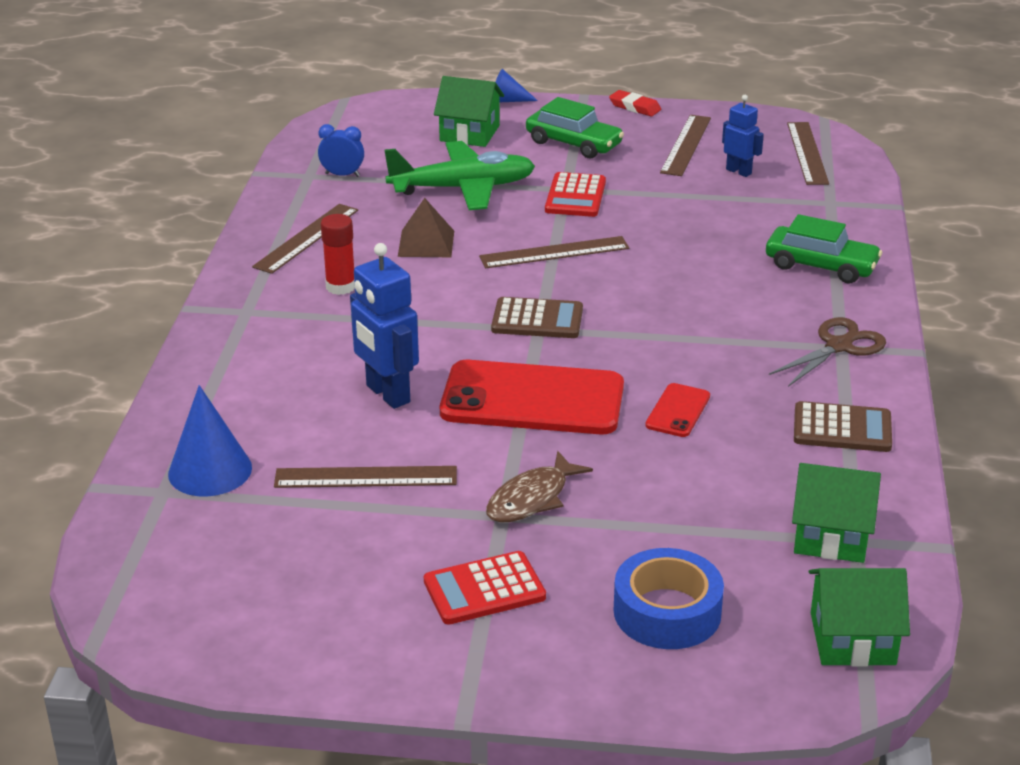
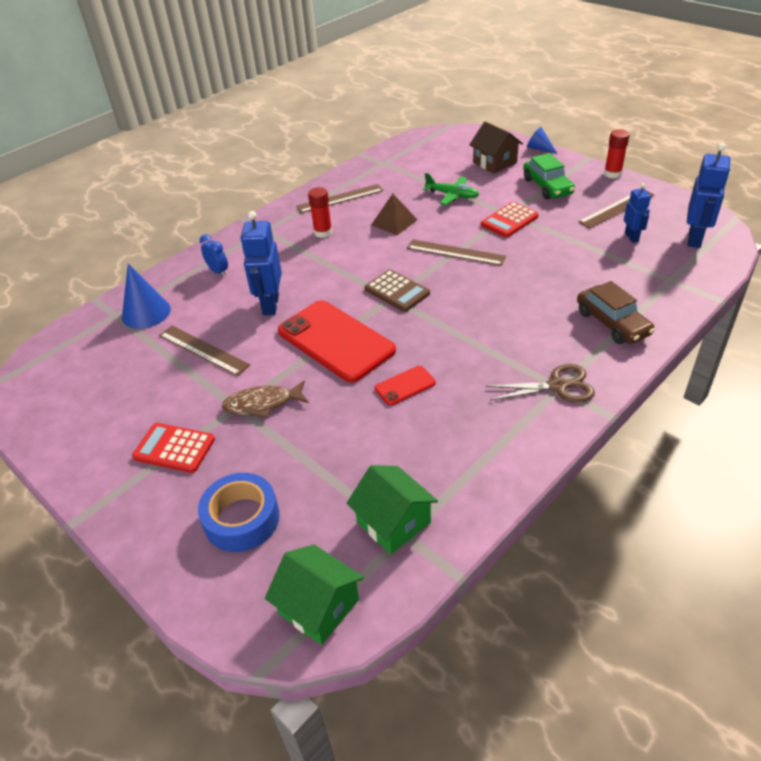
camera: 40 degrees right, 10 degrees up
(342, 175) = (399, 167): blue clock -> blue clock (218, 271)
(463, 188) = (452, 195): green plane -> green plane, size x0.60
(469, 133) = (494, 163): green house -> brown house
(635, 107) = (612, 174): red eraser -> red glue stick
(807, 153) = (695, 239): brown ruler -> blue robot
(821, 266) = (612, 323): green car -> brown car
(842, 429) = (490, 447): brown calculator -> none

